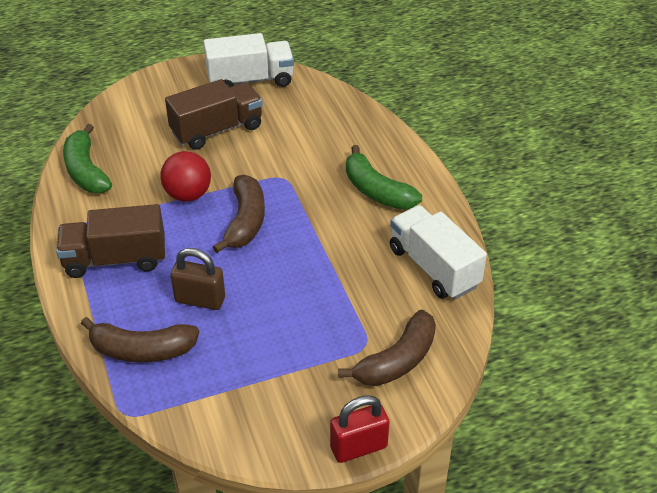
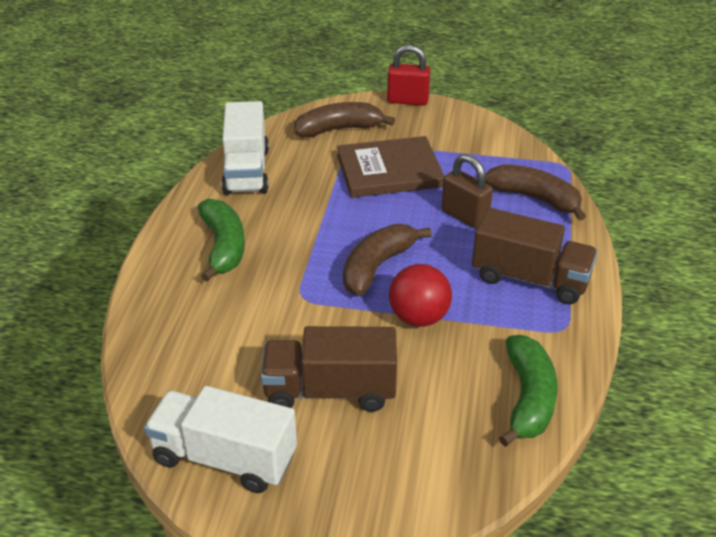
camera: 150 degrees left, 5 degrees down
(303, 325) = (389, 171): none -> brown book

